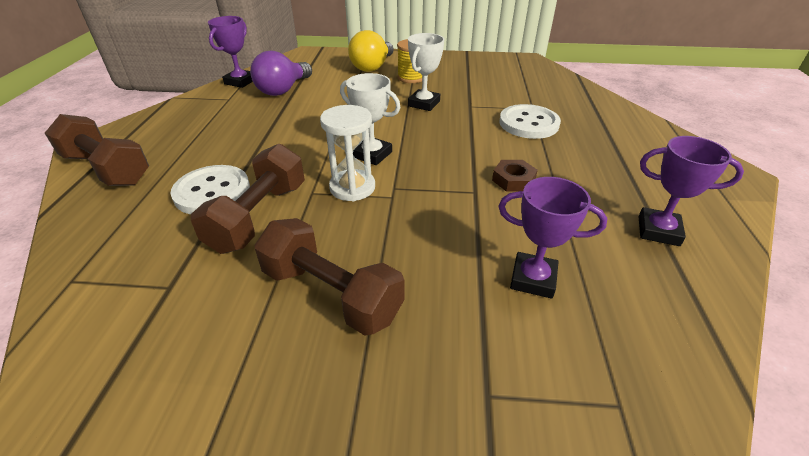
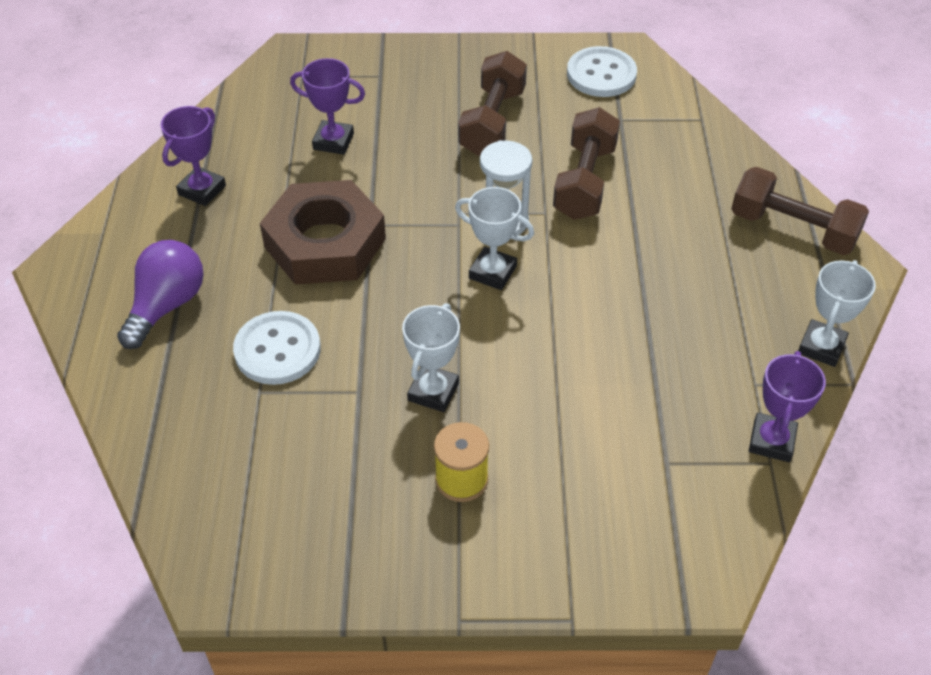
camera: 175 degrees right, 10 degrees up
(170, 110) = (821, 347): none -> white trophy
(212, 192) = (650, 206): white button -> white button (601, 74)
(283, 90) = (679, 418): purple light bulb -> purple light bulb (167, 305)
(331, 294) = (492, 122): brown dumbbell -> brown dumbbell turned 75 degrees clockwise
(372, 67) = (544, 521): yellow light bulb -> none
(513, 180) = (325, 243): brown nut -> brown nut, size x2.47
(658, 231) = (202, 190): purple trophy -> purple trophy turned 75 degrees counterclockwise

